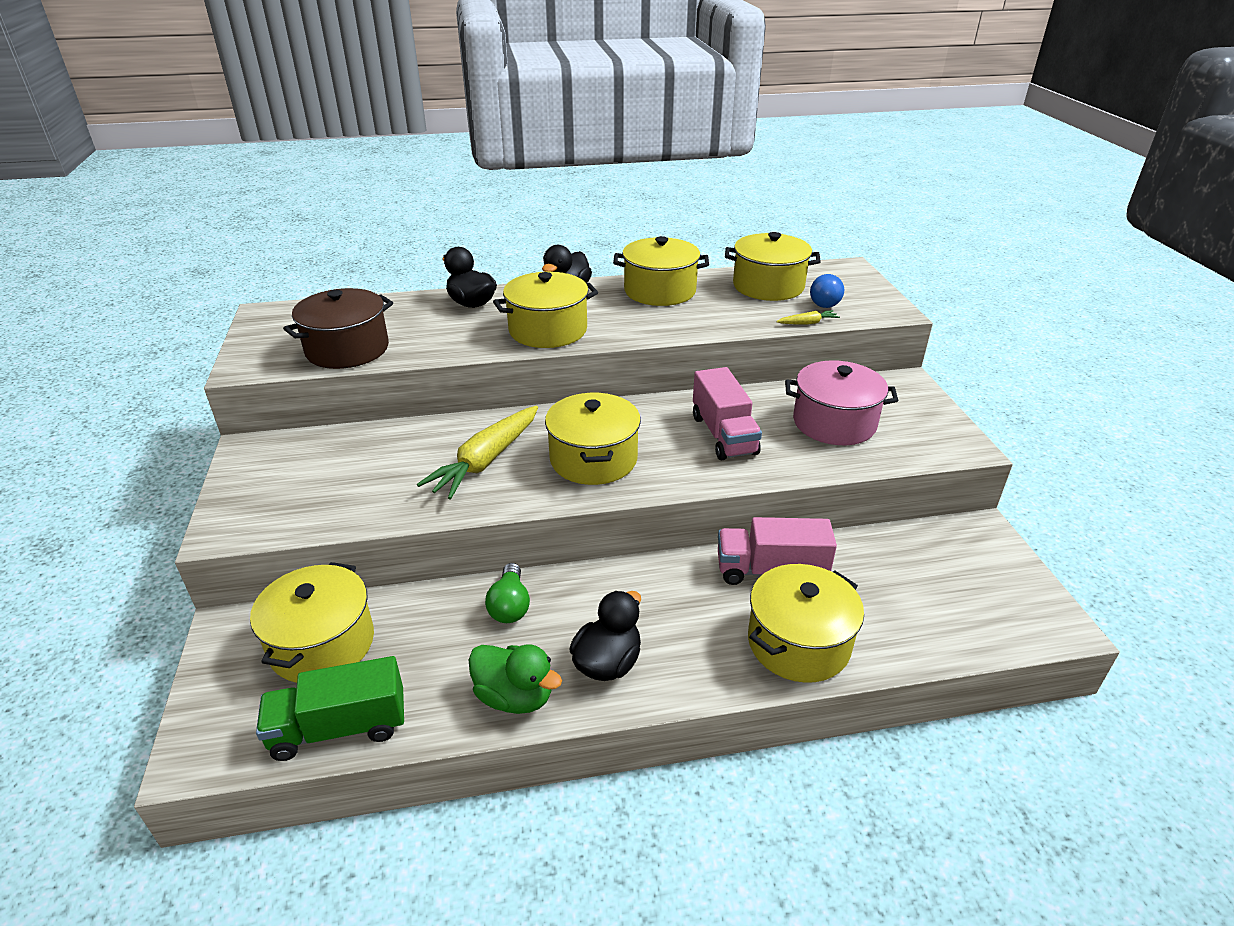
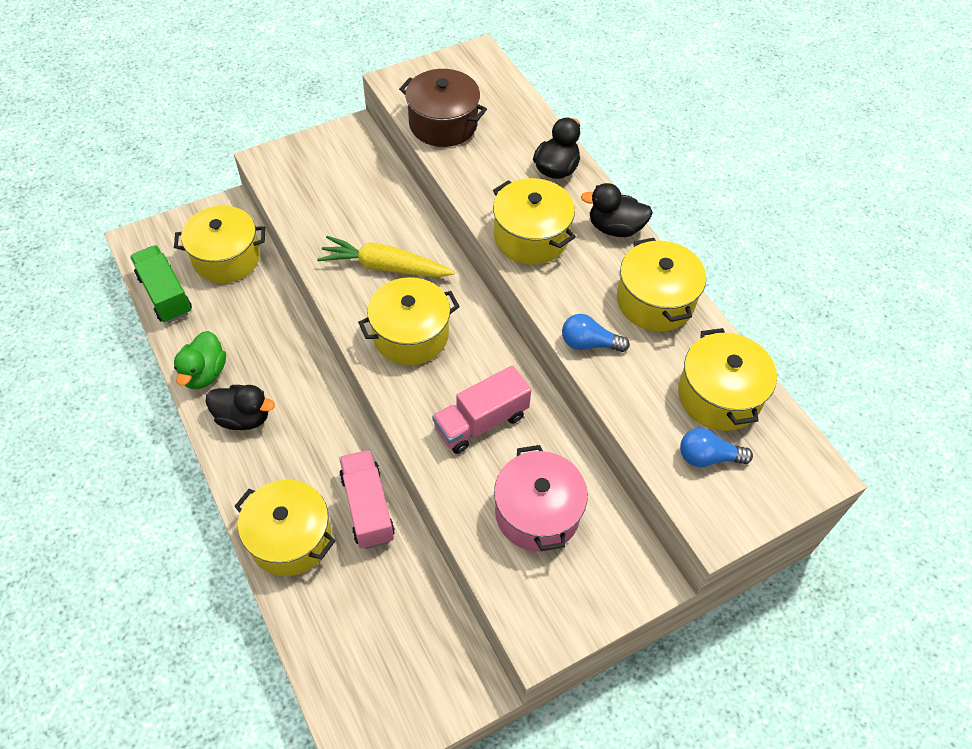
camera: 70 degrees right, 20 degrees up
(510, 605) = (284, 344): green light bulb -> none
(692, 326) = (589, 343): none -> blue light bulb
(807, 323) = (644, 444): yellow carrot -> none

